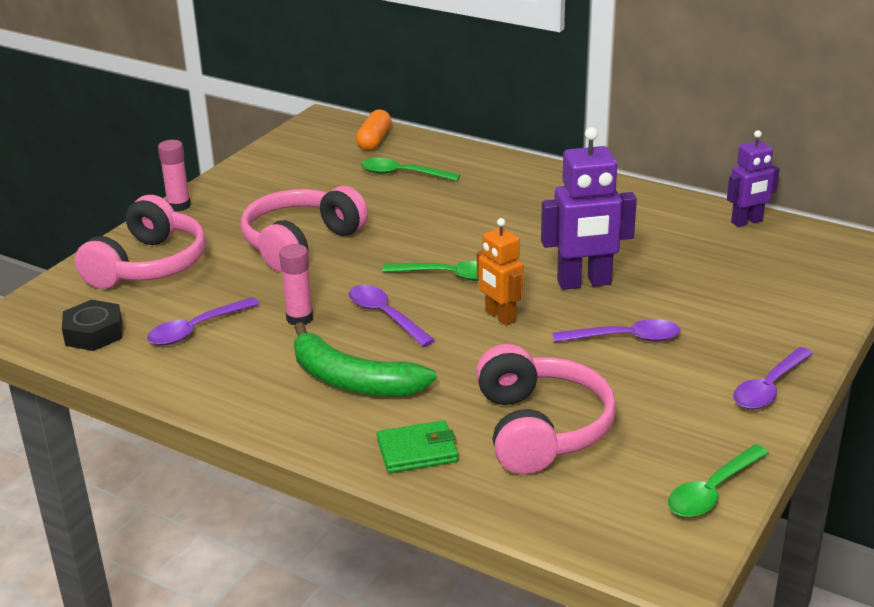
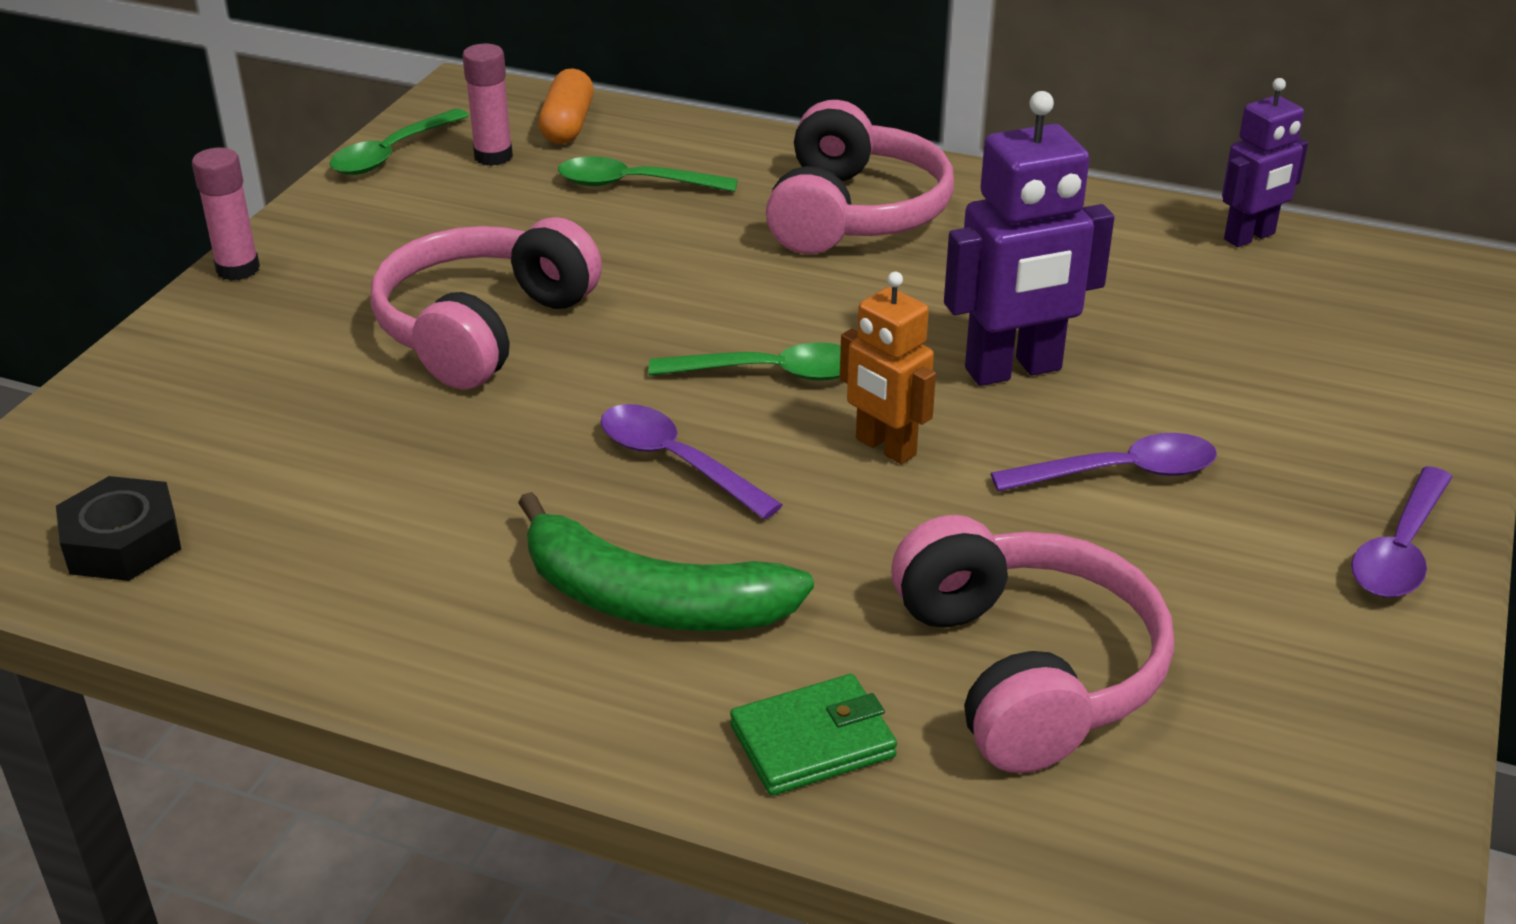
camera: 10 degrees left, 5 degrees up
(149, 265) = (204, 392): pink headphones -> pink headphones (854, 213)
(197, 329) = (325, 518): purple spoon -> none
(299, 318) = (517, 479): pink glue stick -> pink glue stick (493, 156)
(712, 491) = (1378, 771): green spoon -> green spoon (392, 153)

